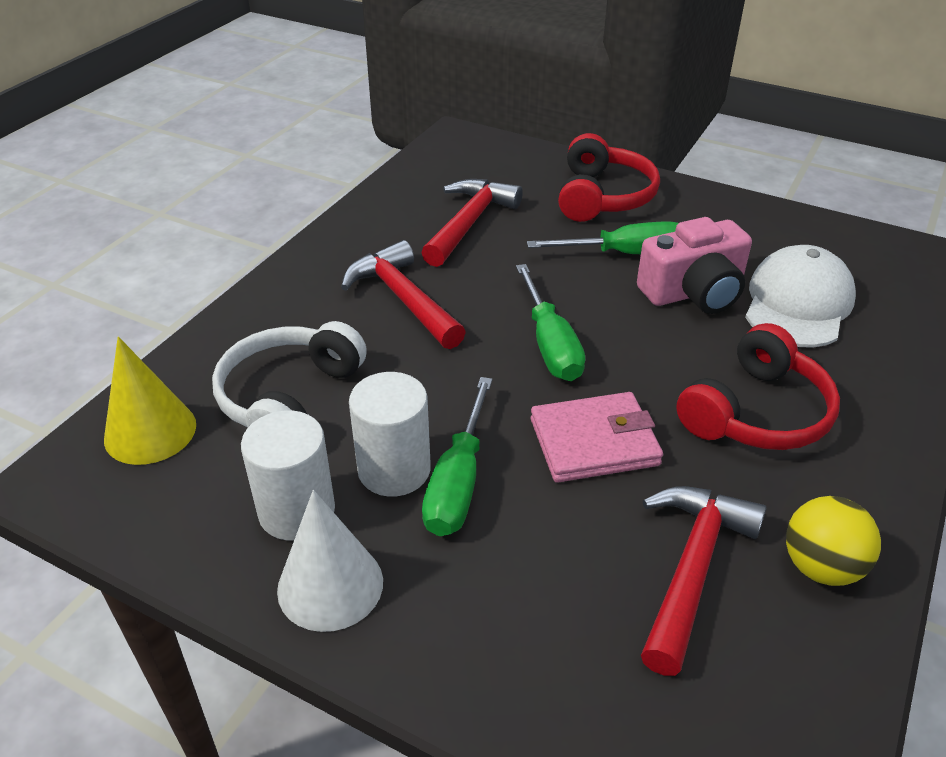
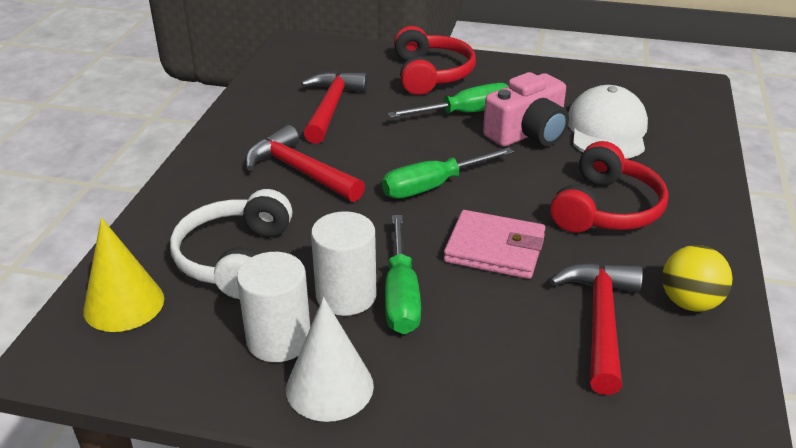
camera: 15 degrees left, 5 degrees down
(550, 344) = (433, 186): green screwdriver -> green screwdriver turned 90 degrees clockwise
(594, 442) = (495, 249): pink wallet -> pink wallet turned 45 degrees clockwise

